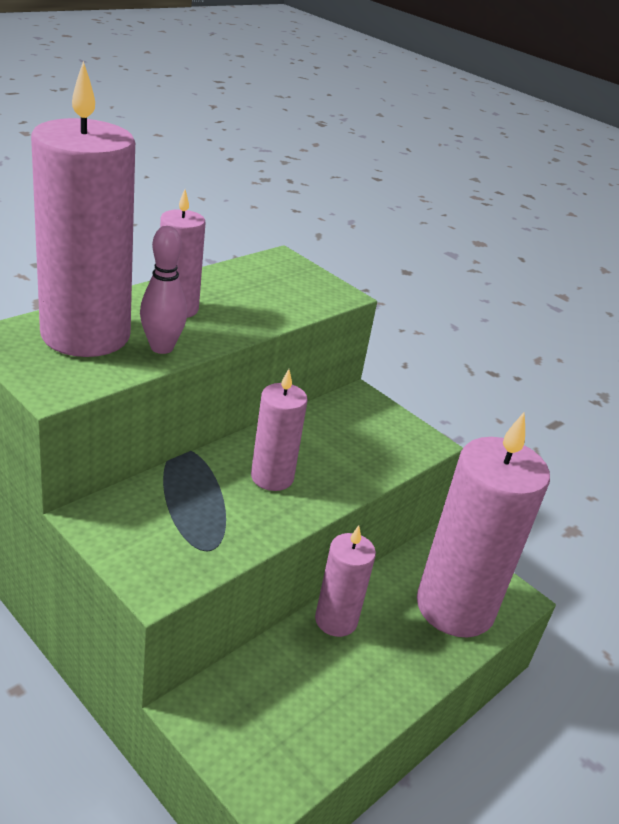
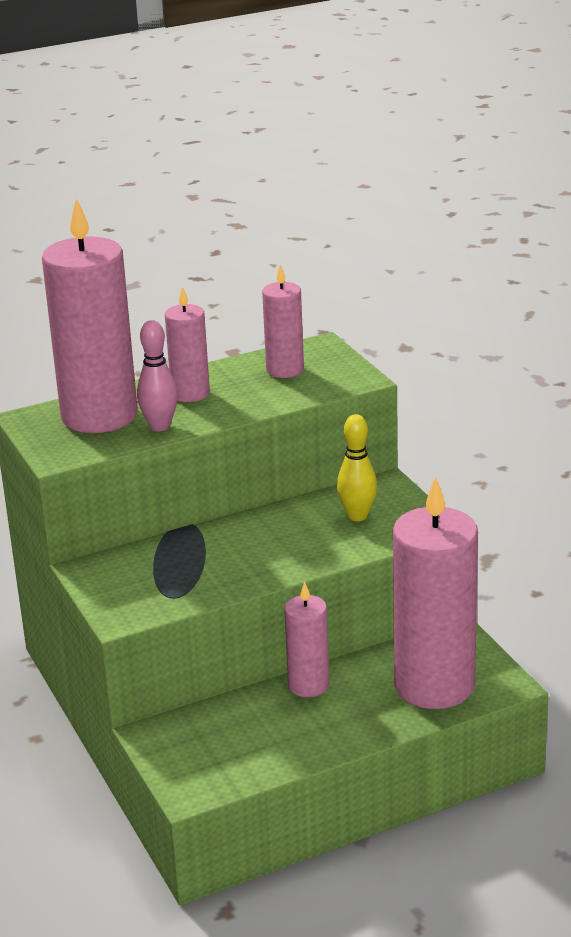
camera: 25 degrees right, 5 degrees down
(272, 477) = (257, 548): pink candle -> pink candle (285, 370)
(353, 434) = (357, 516): none -> yellow bowling pin

